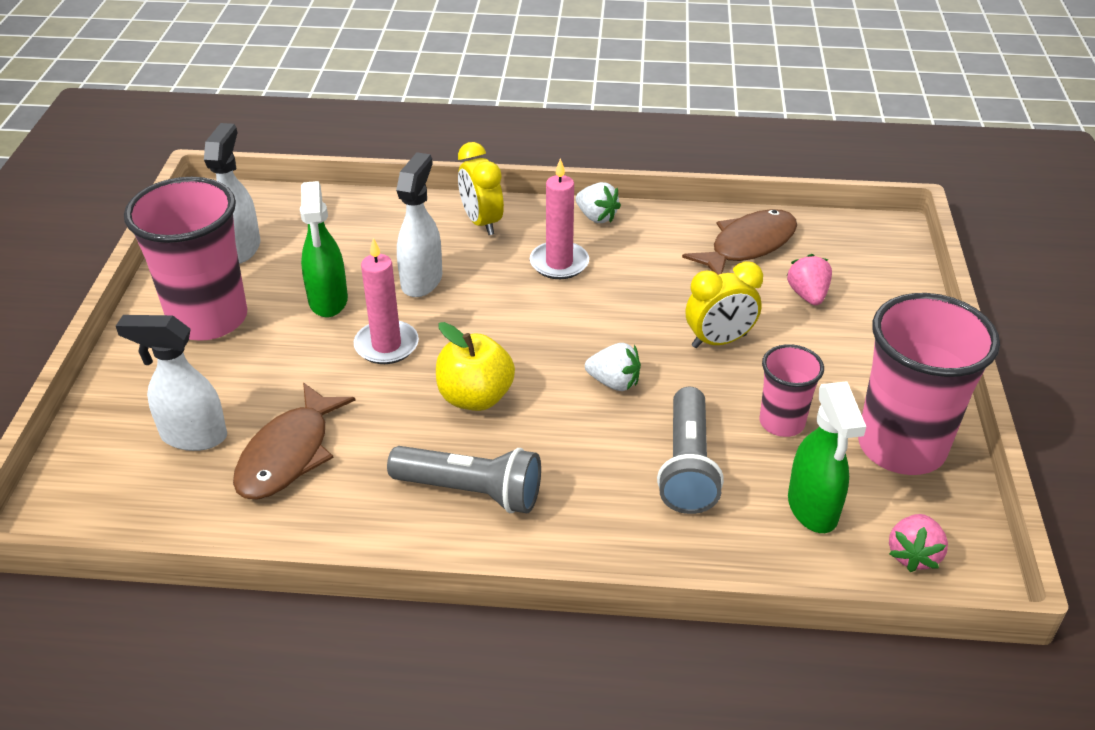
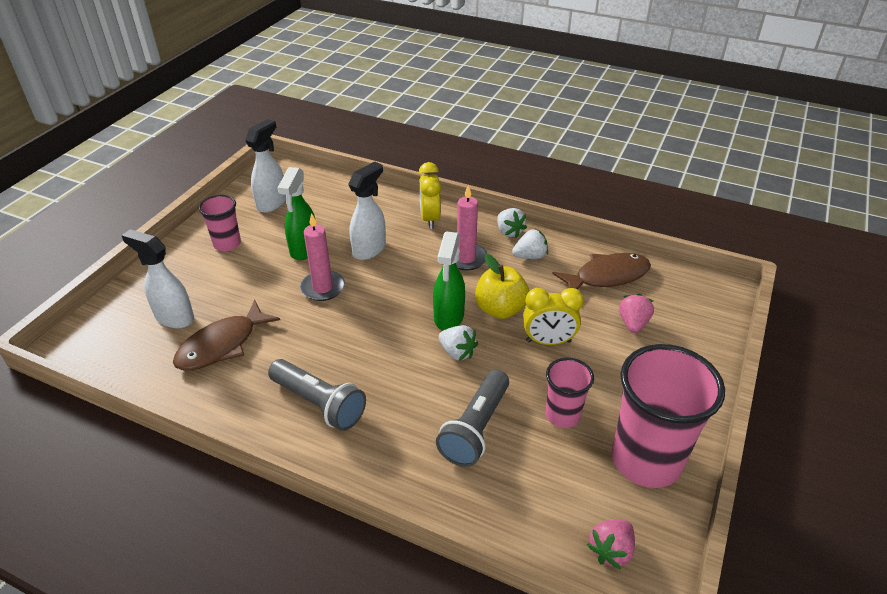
camera: 20 degrees right, 0 degrees up
(208, 319) = (227, 244): pink cup -> pink cup, size x0.53
(475, 397) = (359, 338): yellow apple -> yellow apple (500, 309)
(640, 242) = (530, 256): none -> white strawberry
(813, 509) = (551, 489): green spray bottle -> green spray bottle (448, 317)

